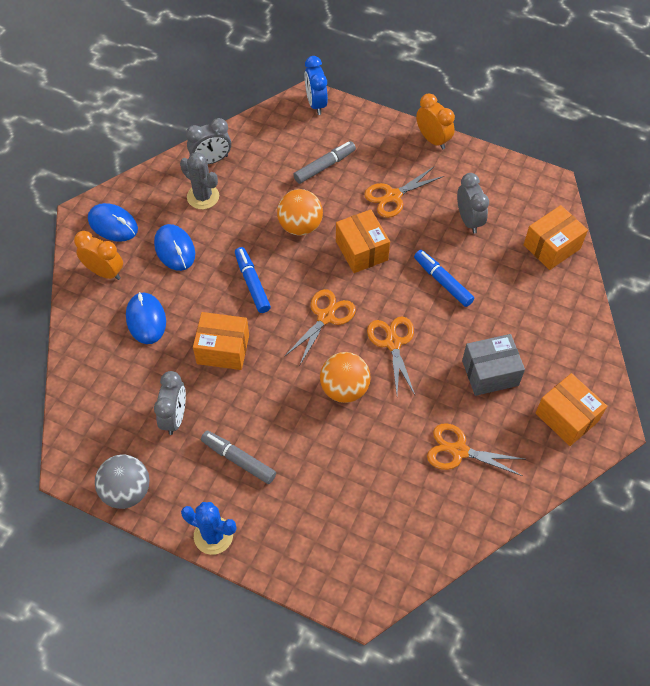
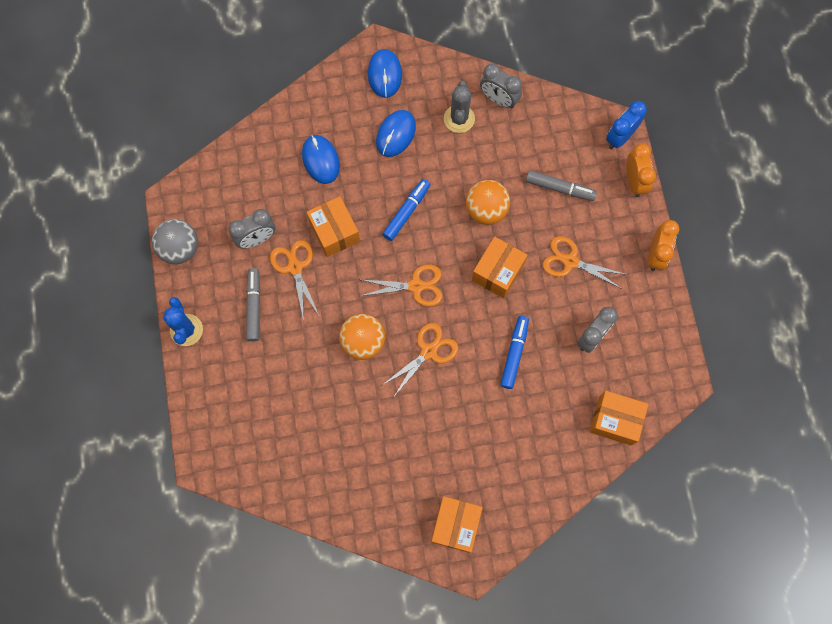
camera: 55 degrees right, 15 degrees up
(105, 272) = (339, 101): orange clock -> orange clock (634, 181)
(146, 319) = (321, 160): blue mouse -> blue mouse turned 60 degrees counterclockwise
(458, 451) = (369, 459): orange scissors -> orange scissors (295, 267)
(490, 373) = (454, 442): grey box -> none

